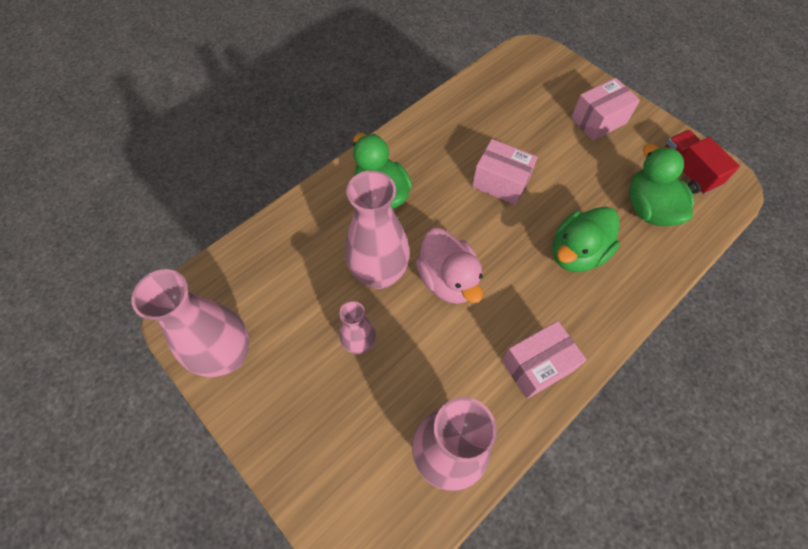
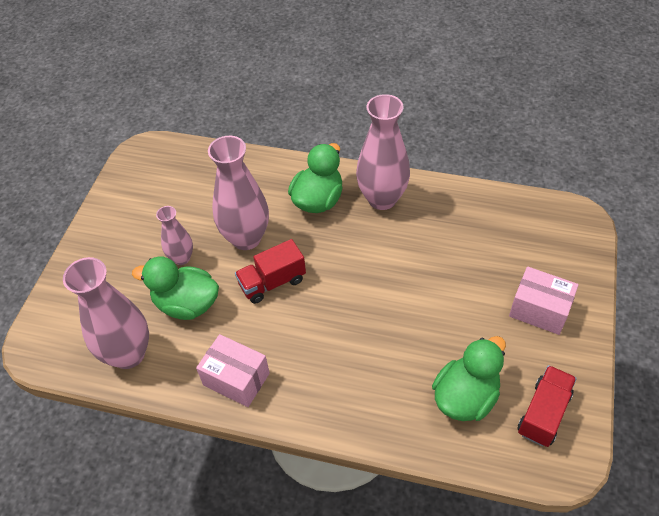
camera: 60 degrees right, 10 degrees down
(228, 355) = (127, 194): pink vase -> pink vase (382, 199)
(448, 279) = (272, 282): pink duck -> red truck
(500, 182) = (397, 270): pink box -> none
(576, 253) = (366, 359): green duck -> green duck (187, 304)

